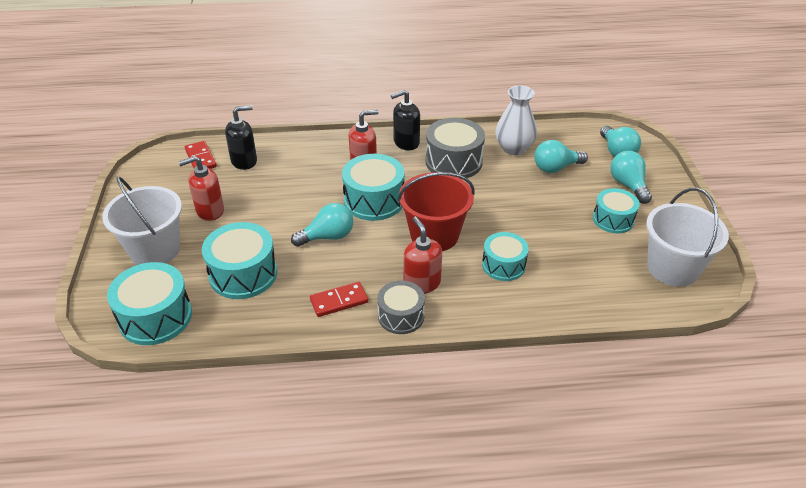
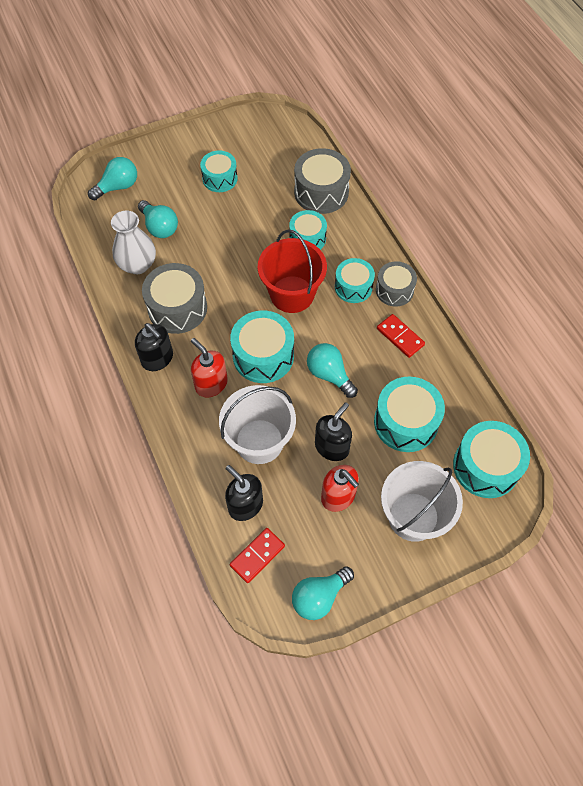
camera: 110 degrees left, 20 degrees up
(256, 219) = (332, 447): none -> black soap dispenser
(421, 283) = (353, 287): red soap dispenser -> turquoise drum
(571, 295) = (321, 192): none -> grey drum
(628, 185) = (168, 174): turquoise light bulb -> turquoise light bulb (319, 596)
(673, 268) = (264, 138): white bucket -> white bucket (259, 441)

